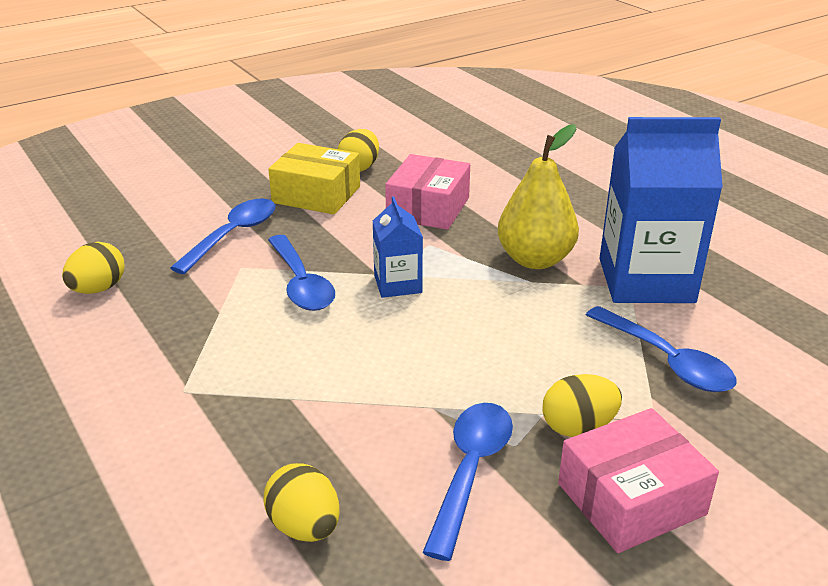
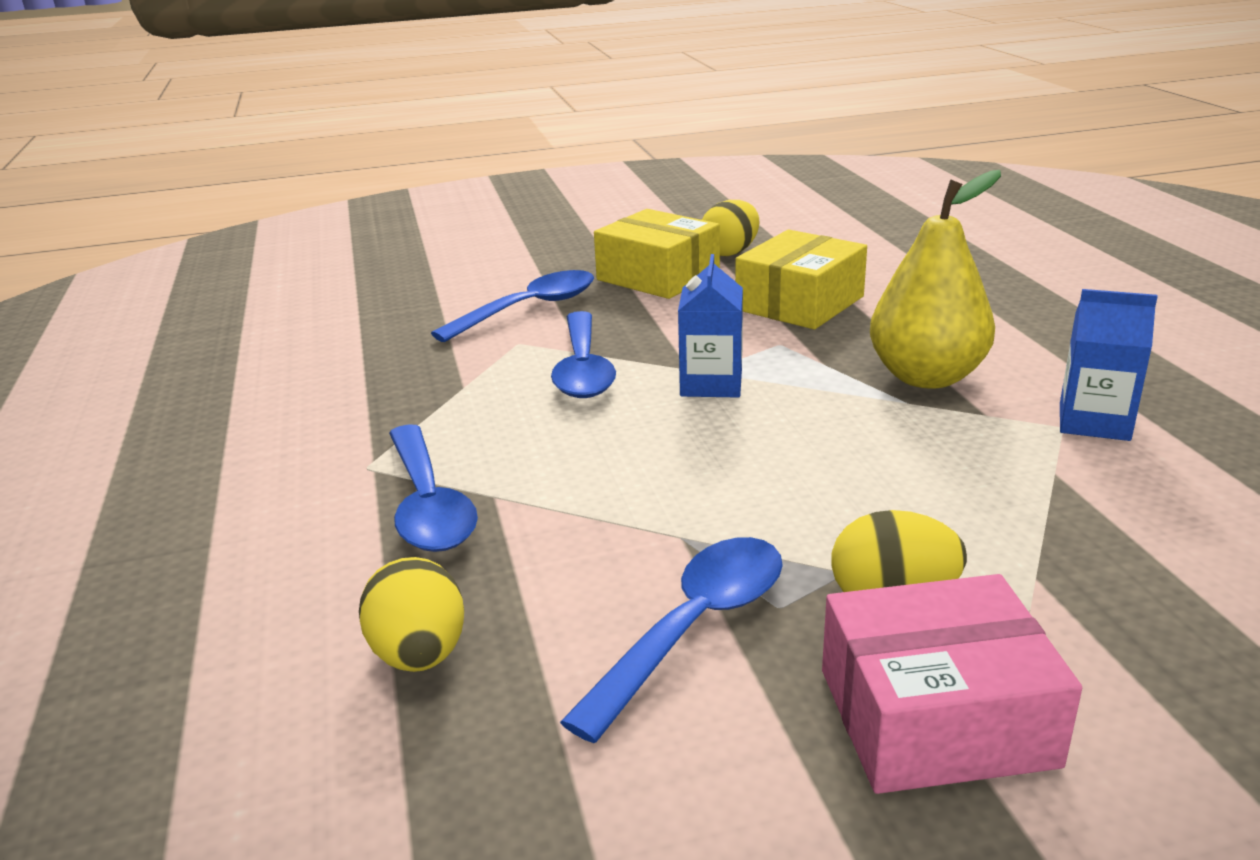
camera: 20 degrees right, 5 degrees down
(98, 289) = (338, 347): yellow egg -> none
(428, 208) = (799, 303): pink box -> yellow box
(646, 280) = (1094, 422): blue carton -> blue carton, size x0.51
(666, 361) = (1083, 532): blue spoon -> blue spoon (428, 504)

